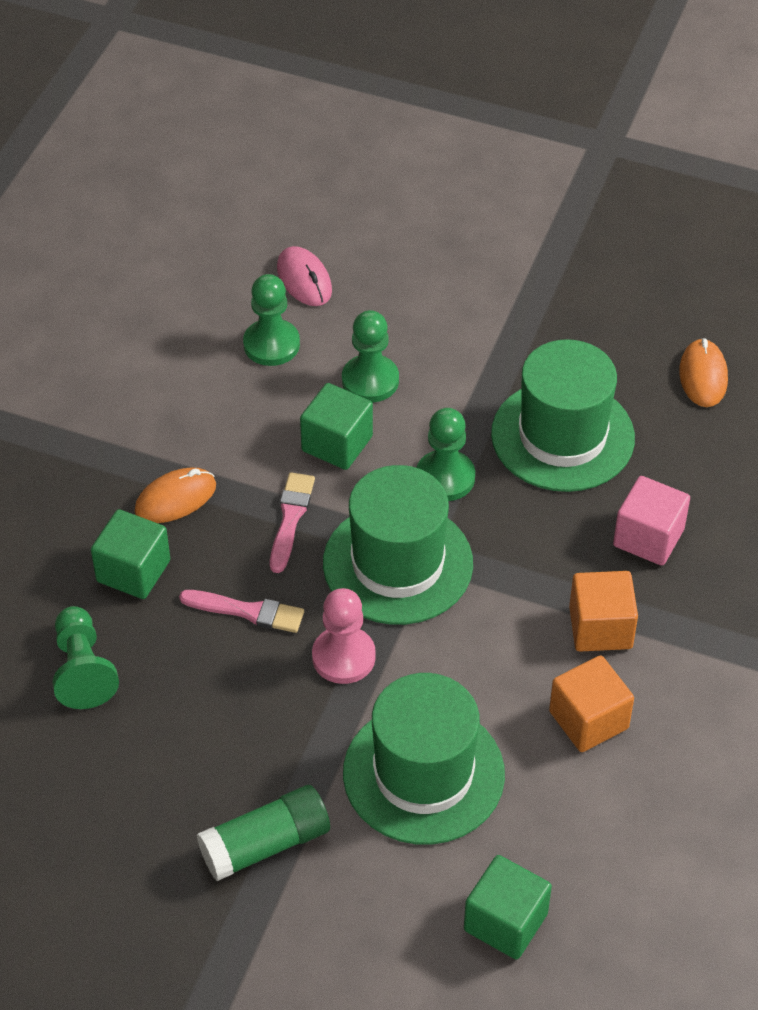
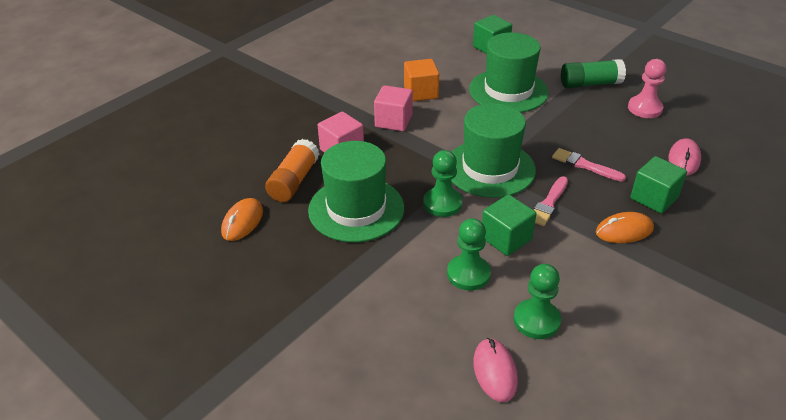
camera: 160 degrees left, 10 degrees down
(83, 670) = (684, 159): green pawn -> pink mouse
(343, 657) = (534, 136): pink pawn -> pink pawn (644, 108)
(600, 627) = (393, 121): orange cube -> pink cube
(681, 459) = (294, 181): none -> orange glue stick

